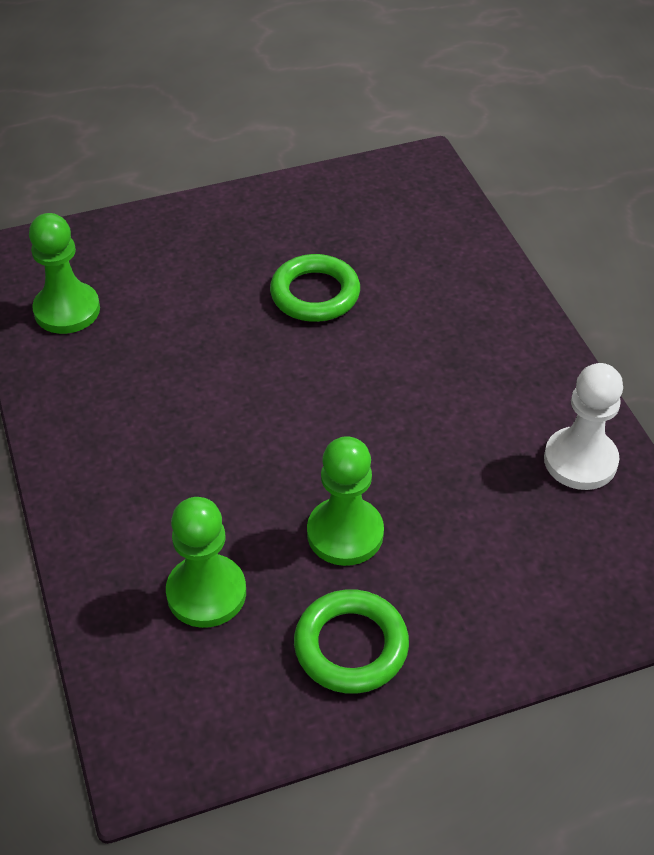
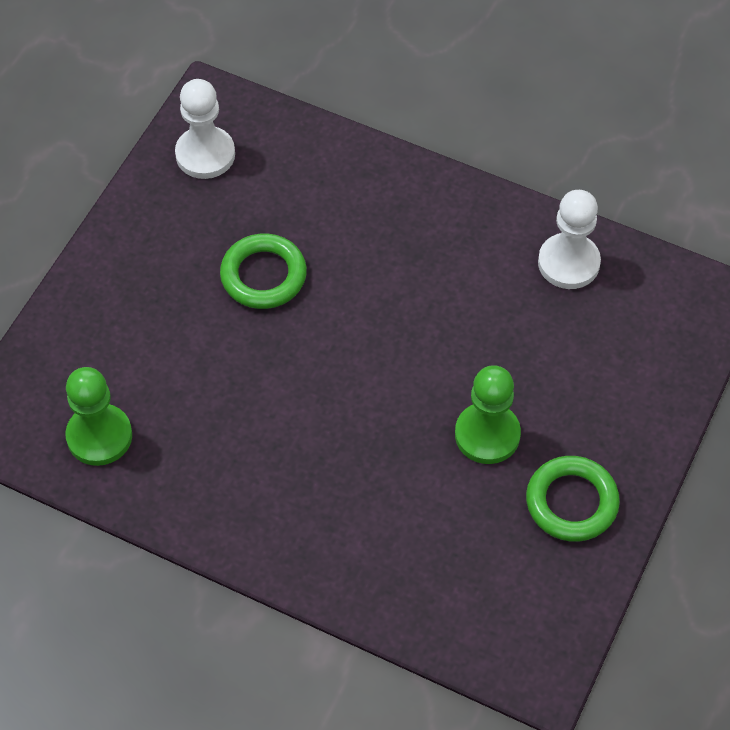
camera: 45 degrees left, 10 degrees up
(206, 593) = (451, 547): green pawn -> none
(374, 193) = (205, 154): none -> white pawn

